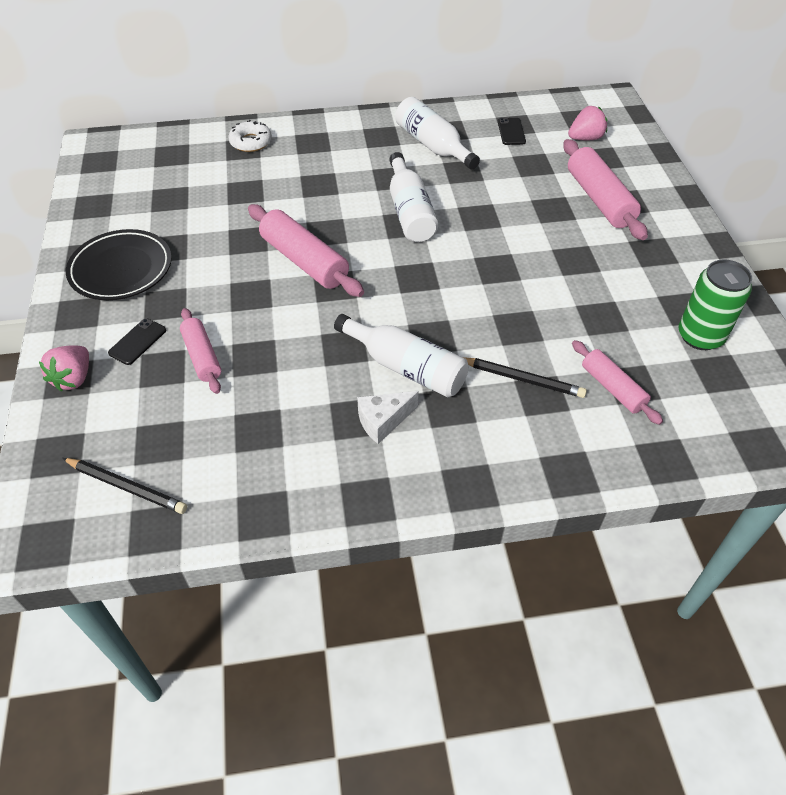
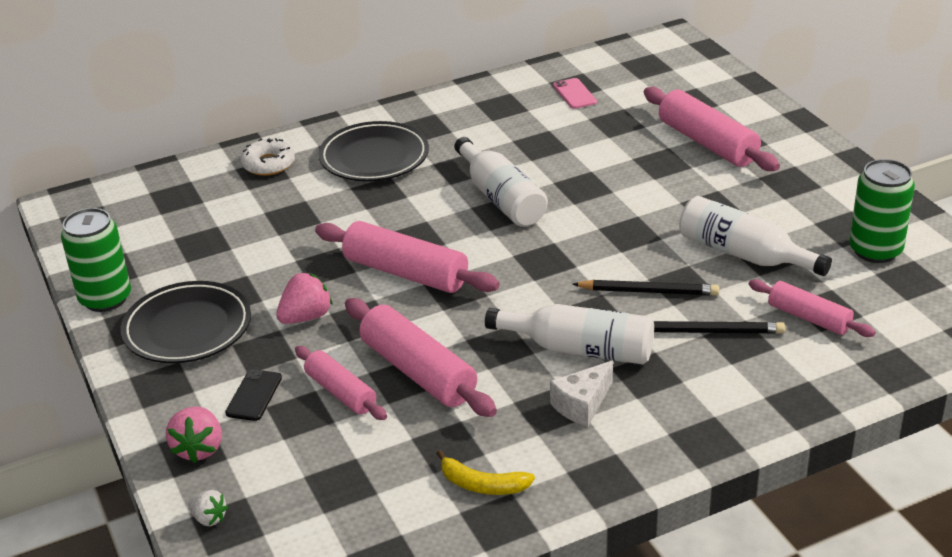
camera: 15 degrees left, 15 degrees down
(48, 444) = (209, 518): none -> white strawberry
(78, 229) = (105, 299): none -> green can
(127, 487) = (329, 534): black pencil -> black pencil (649, 291)
(267, 475) = (482, 484): none -> yellow banana
(269, 354) = (418, 372): none -> pink rolling pin
(331, 154) = (374, 157): none -> black plate
(433, 145) = (491, 125): white bottle -> white bottle (744, 254)
(511, 132) = (574, 94): black phone -> pink phone
(585, 138) = (662, 85): pink strawberry -> pink strawberry (306, 317)

